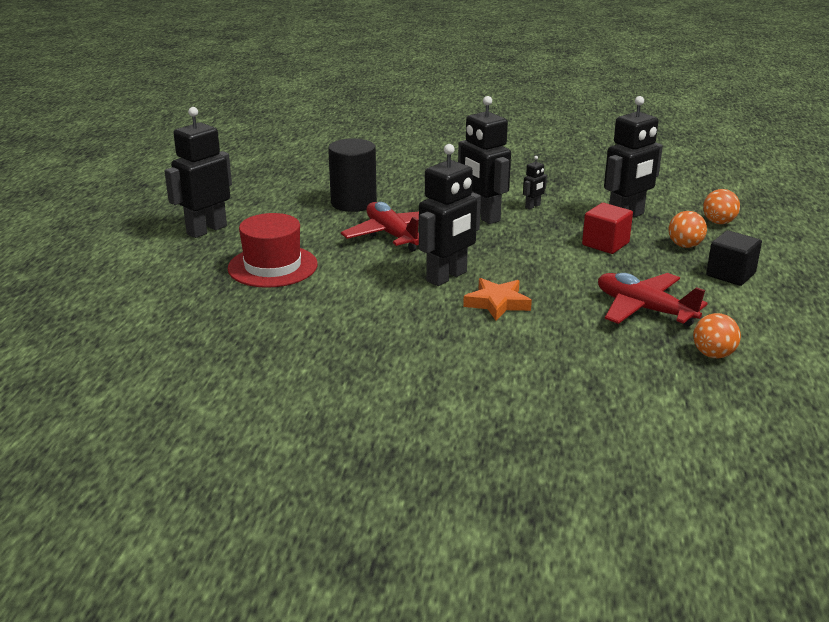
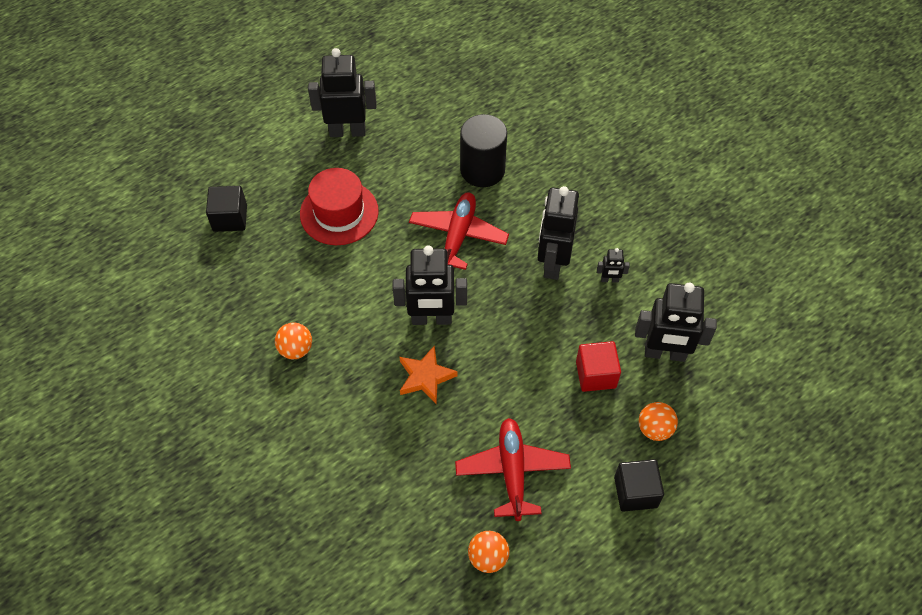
camera: 45 degrees right, 30 degrees up
(171, 312) = (230, 218): none -> black cube
(718, 222) = (730, 424): orange ball -> orange ball (296, 349)

